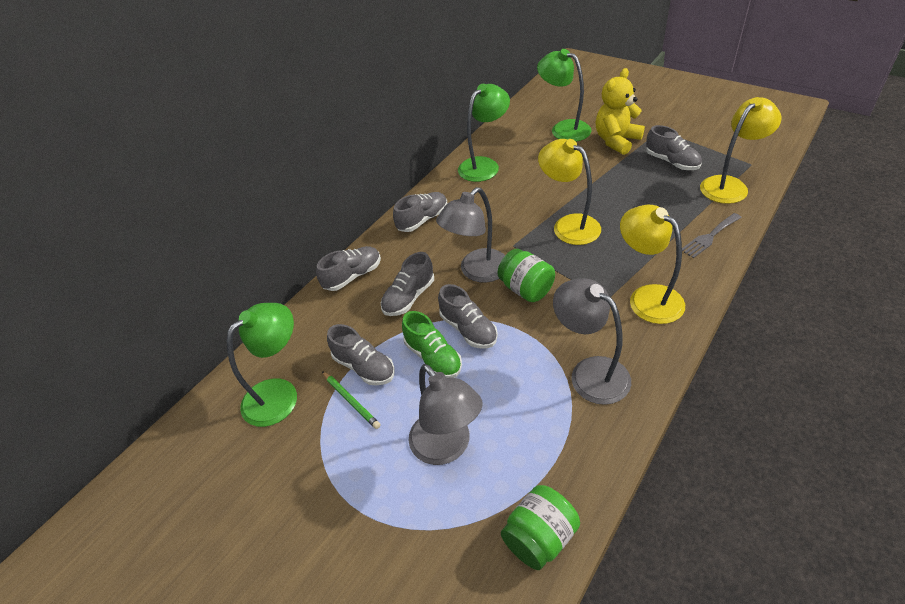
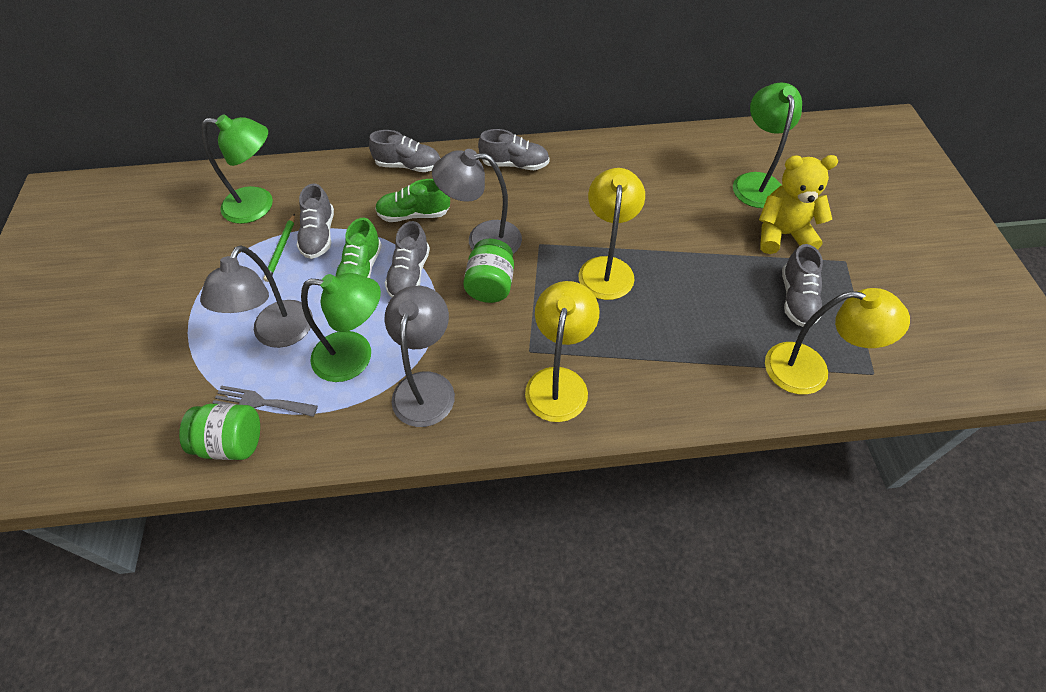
camera: 45 degrees right, 10 degrees up
(409, 297) = (414, 214): grey shoe -> green shoe
(484, 165) = (632, 159): green lamp -> green lamp (355, 357)
(709, 237) = (700, 392): grey fork -> grey fork (261, 402)

